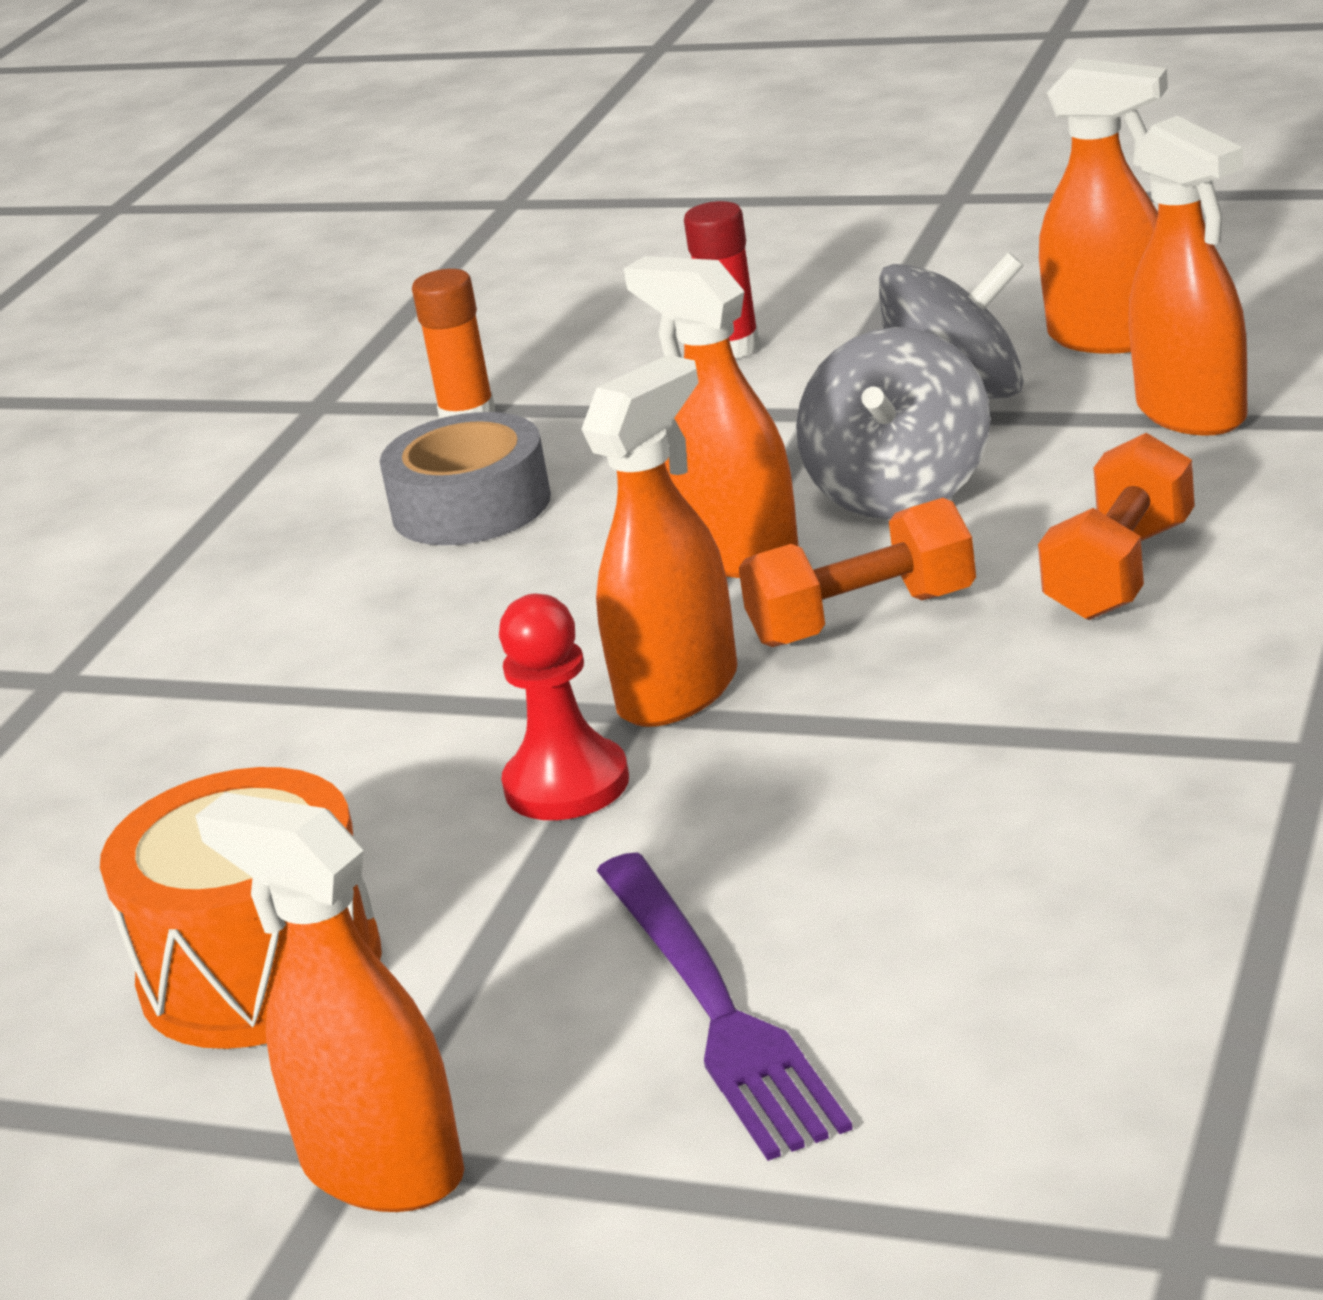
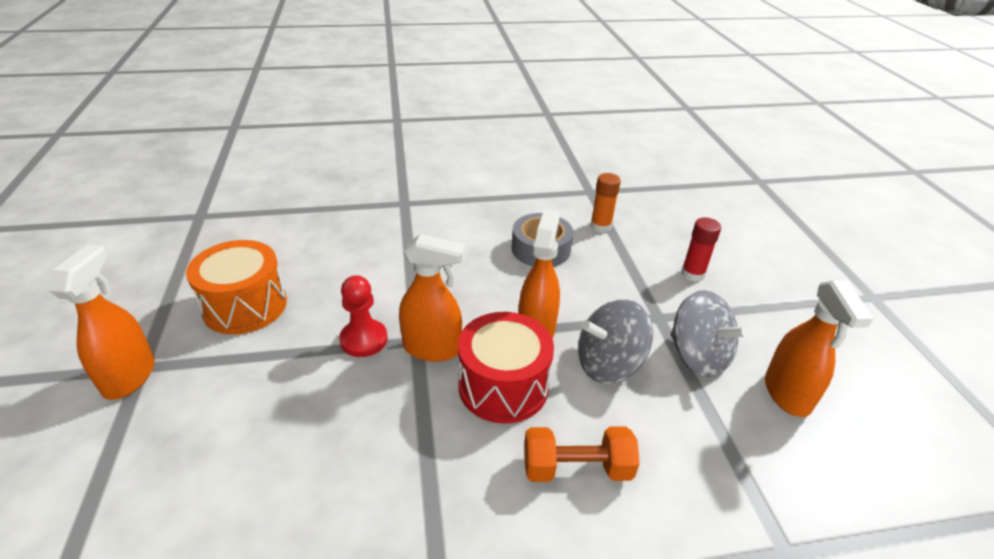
camera: 55 degrees right, 10 degrees up
(716, 1009) = (219, 436): purple fork -> none
(863, 618) = (503, 386): orange dumbbell -> red drum
(1192, 414) = (736, 451): orange spray bottle -> none

